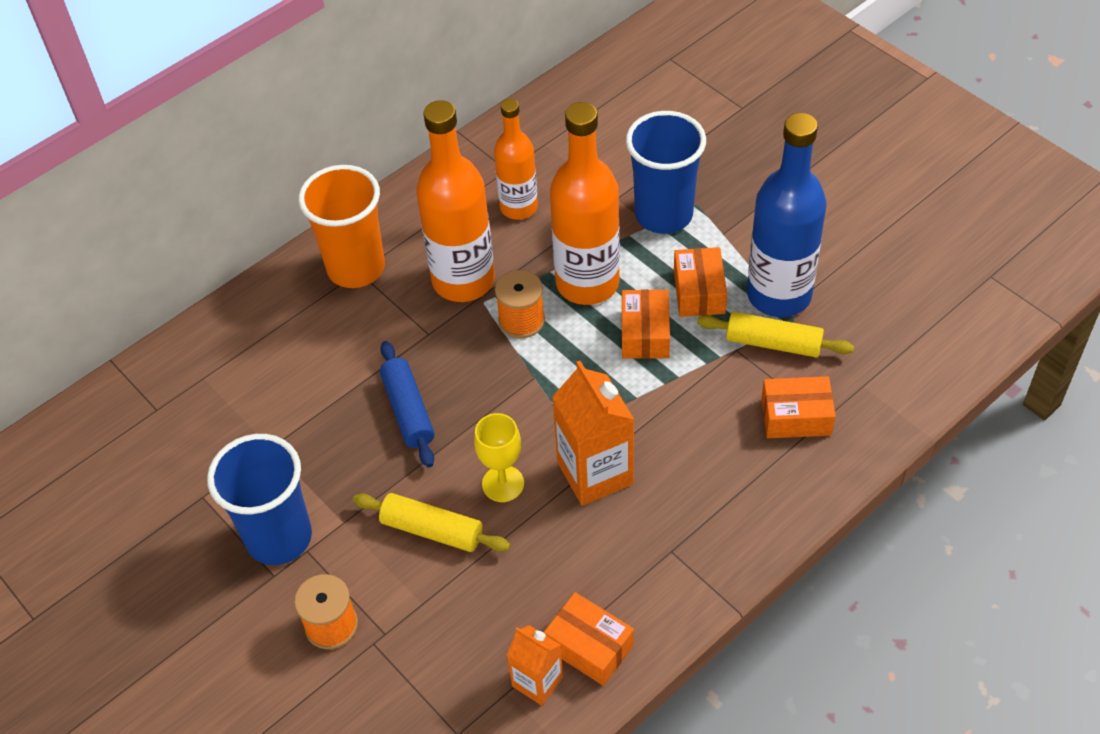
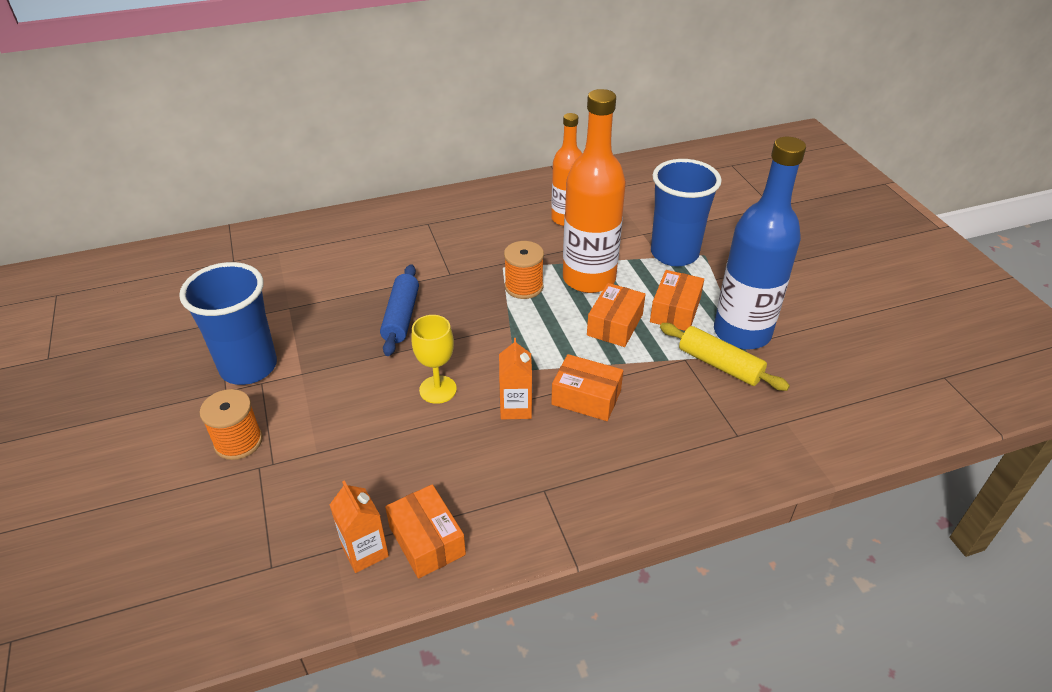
camera: 20 degrees right, 10 degrees down
(356, 268) = (427, 221): orange cup -> none
(432, 530) = (362, 402): yellow rolling pin -> none
(463, 280) = (497, 250): orange bottle -> none
(595, 473) = (515, 407): orange carton -> orange carton, size x0.59
(796, 417) = (712, 425): orange box -> orange box (586, 397)

